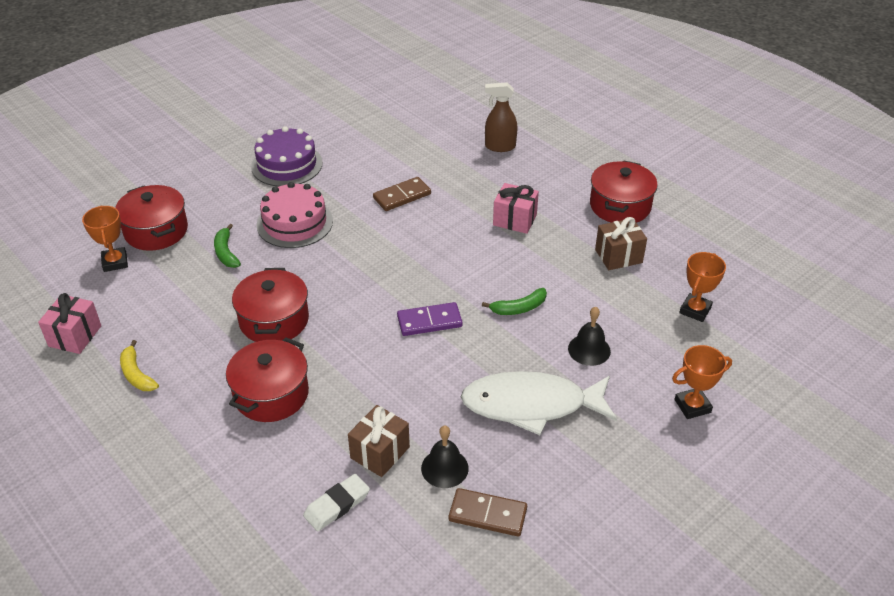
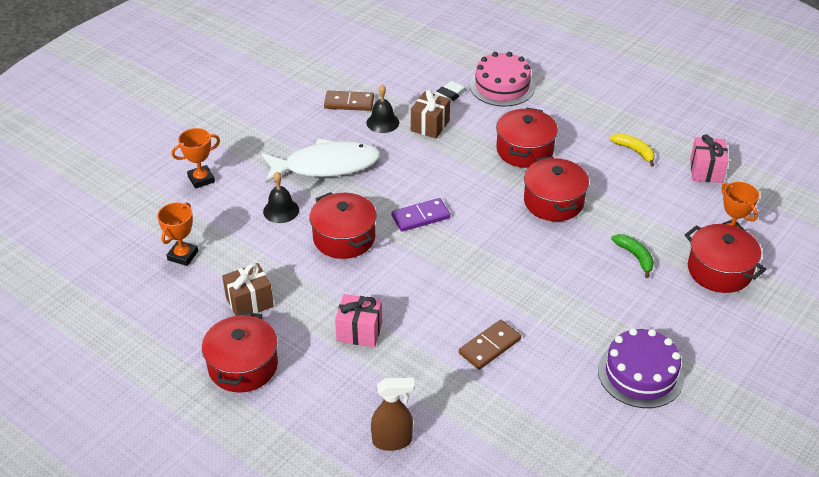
camera: 170 degrees right, 0 degrees up
(294, 223) = (588, 297): pink cake -> pink cake (502, 86)
(519, 308) = (344, 238): green banana -> red pot

